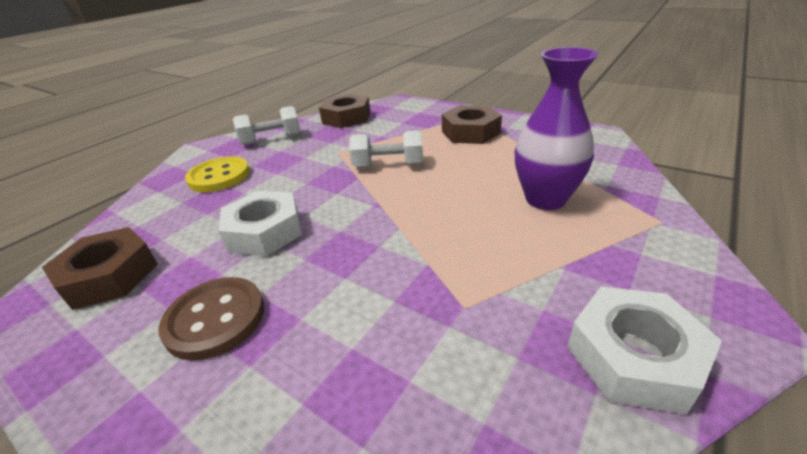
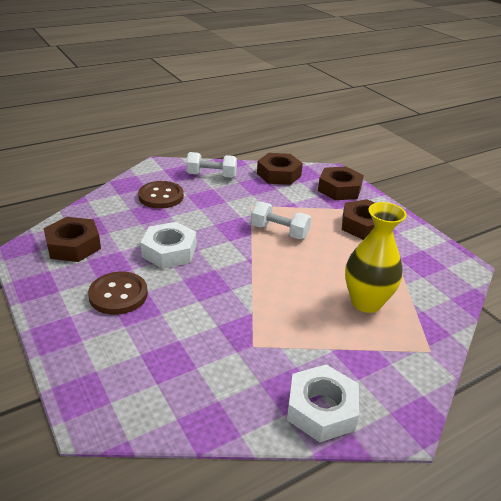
camera: 20 degrees right, 0 degrees up
(219, 176) = (161, 196): yellow button -> brown button
(418, 111) = (339, 189): none -> brown nut
(545, 199) = (366, 302): purple vase -> yellow vase

